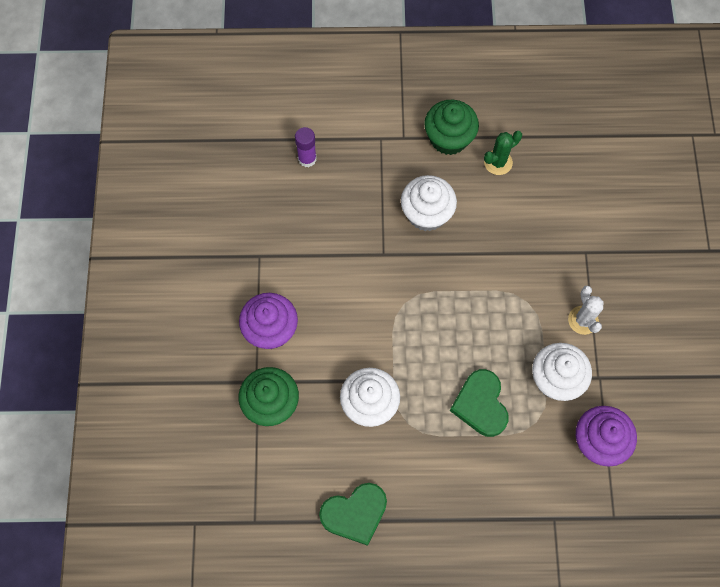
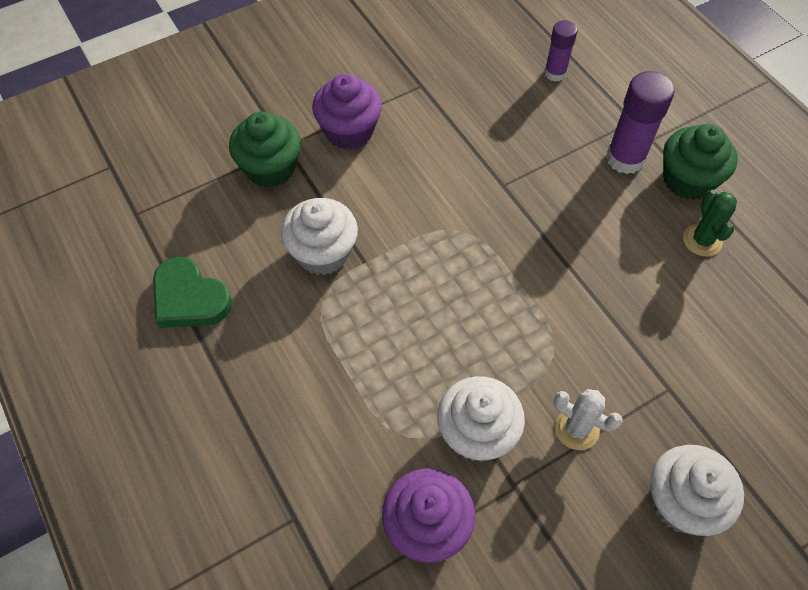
camera: 60 degrees right, 10 degrees down
(409, 164) = (625, 158): none -> purple glue stick
(426, 213) = (581, 201): white cupcake -> white cupcake (681, 502)
(480, 404) = (390, 364): green heart -> none
(498, 162) = (702, 240): green cactus -> green cactus turned 60 degrees clockwise
(583, 320) = (576, 429): white cactus -> white cactus turned 75 degrees clockwise

